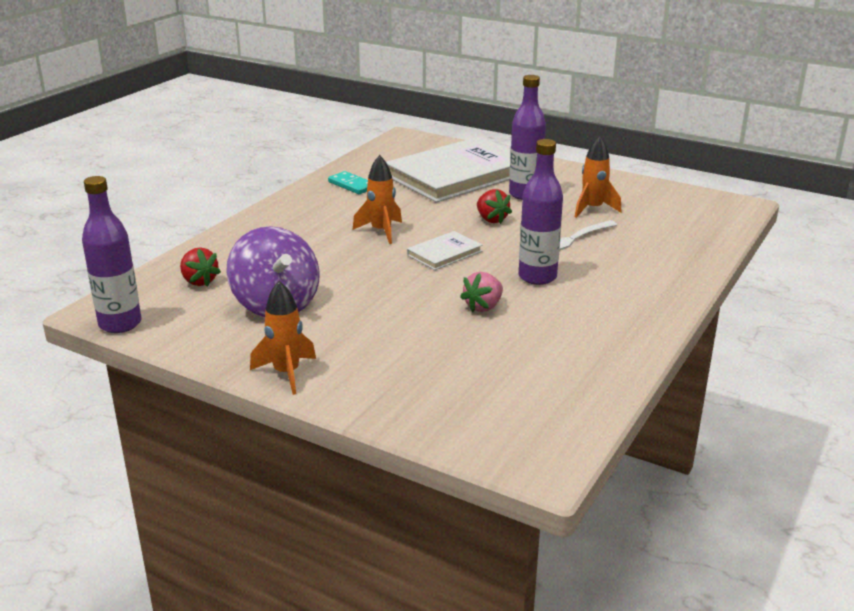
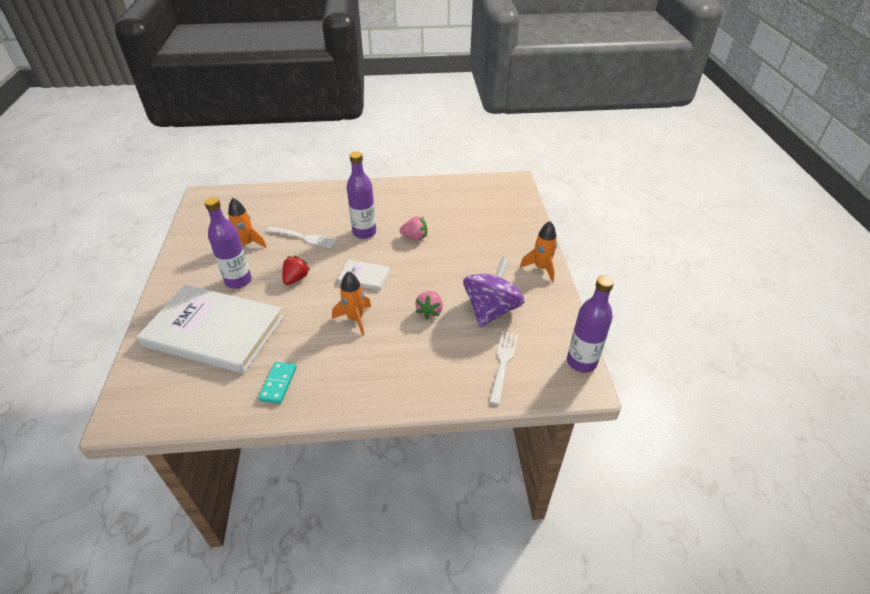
camera: 125 degrees left, 15 degrees up
(199, 281) = (503, 363): red strawberry -> white fork
(332, 270) = (429, 311): none -> pink strawberry

